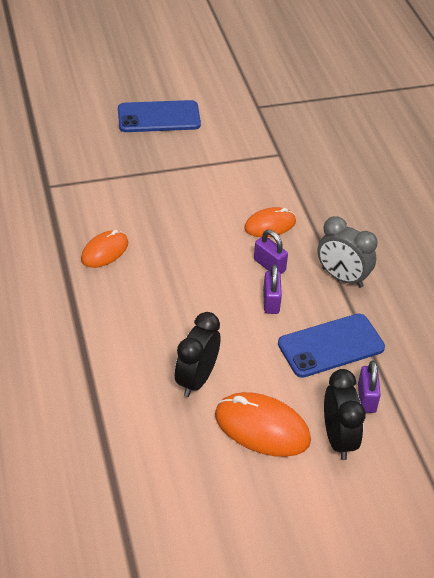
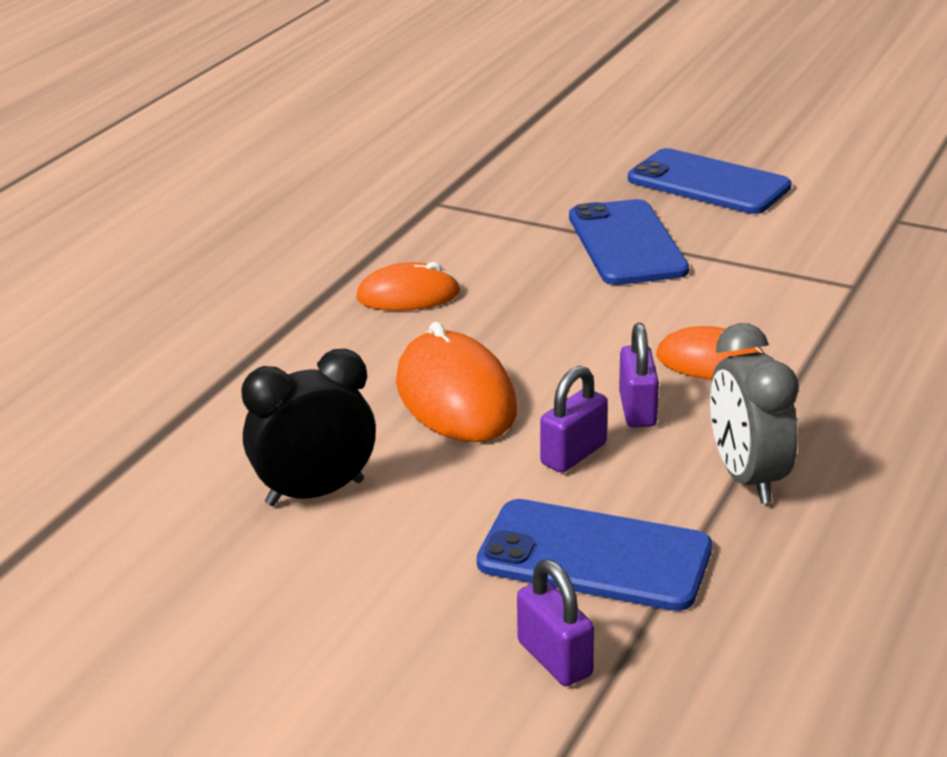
camera: 45 degrees right, 15 degrees down
(164, 172) = (626, 244): none -> blue phone
(262, 427) = (322, 602): orange mouse -> orange mouse (456, 396)
(338, 439) = (421, 686): black clock -> none
(366, 398) = (555, 659): purple padlock -> purple padlock turned 75 degrees counterclockwise

